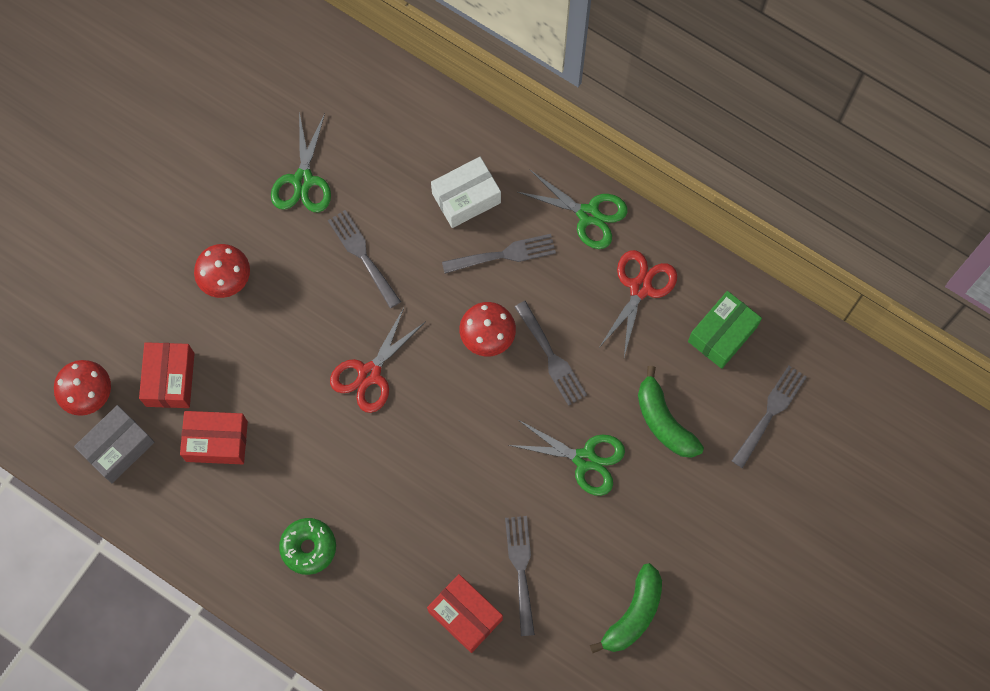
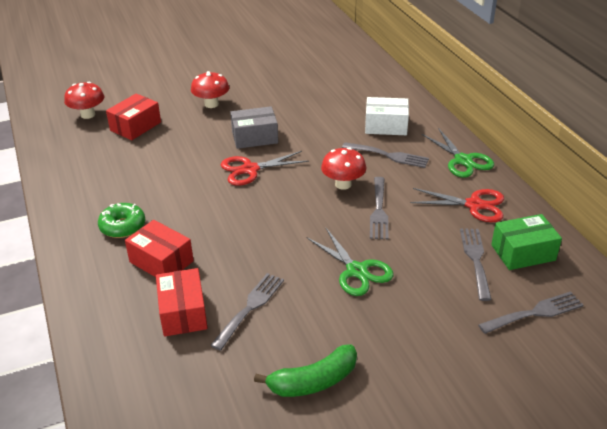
camera: 35 degrees right, 35 degrees down
(118, 448) = (75, 139): grey box -> grey box (255, 137)
(216, 441) = (129, 159): red box -> red box (161, 261)
(303, 180) = (295, 87): green scissors -> none
(362, 255) = (299, 124): grey fork -> grey fork (475, 259)
(640, 288) = (474, 205): red scissors -> red scissors turned 45 degrees clockwise
(664, 421) = (437, 278): green banana -> none

